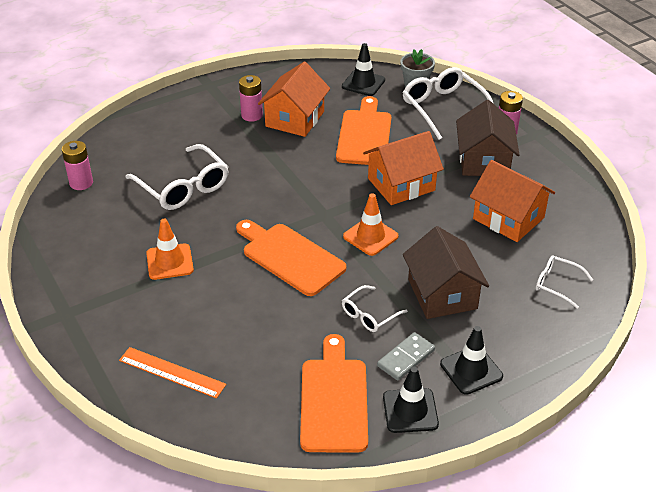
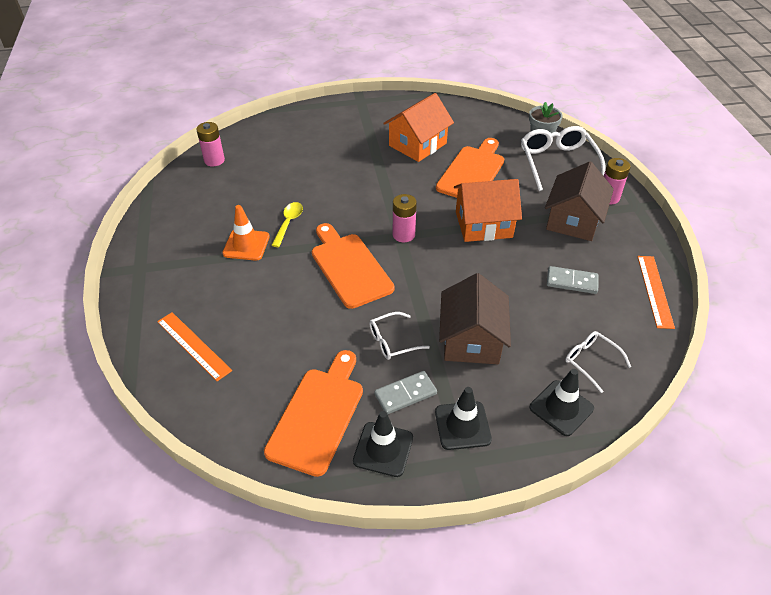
camera: 20 degrees right, 5 degrees up
(183, 187) = (292, 182): white glasses -> none
(202, 229) = (288, 223): none -> yellow spoon
(252, 115) = (382, 134): pink battery -> pink battery (403, 235)
(363, 83) = (494, 126): black traffic cone -> black traffic cone (561, 408)
(370, 236) = (431, 266): orange traffic cone -> none
(508, 218) = (572, 282): orange house -> grey domino
(584, 208) = (655, 291): none -> orange ruler

